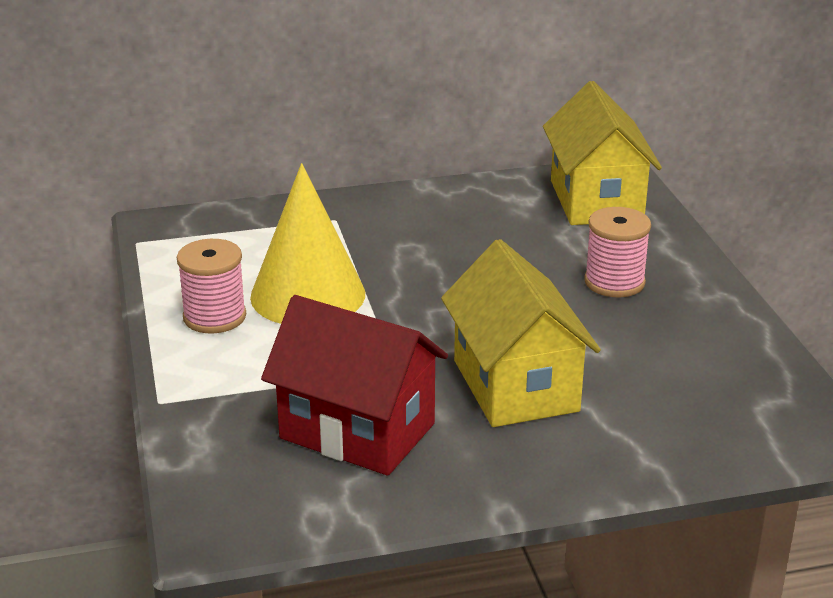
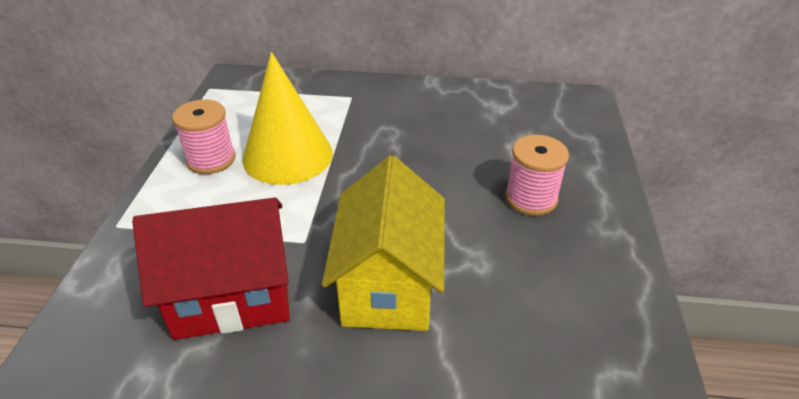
camera: 20 degrees right, 10 degrees up
(357, 431) = (232, 297): red house -> red house turned 60 degrees counterclockwise
(596, 200) = (555, 119): yellow house -> none

